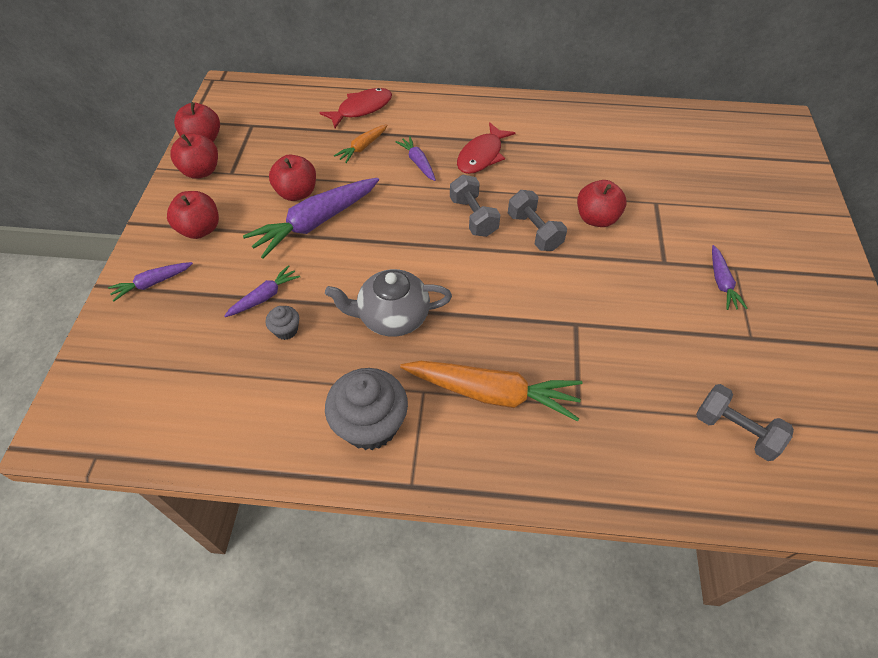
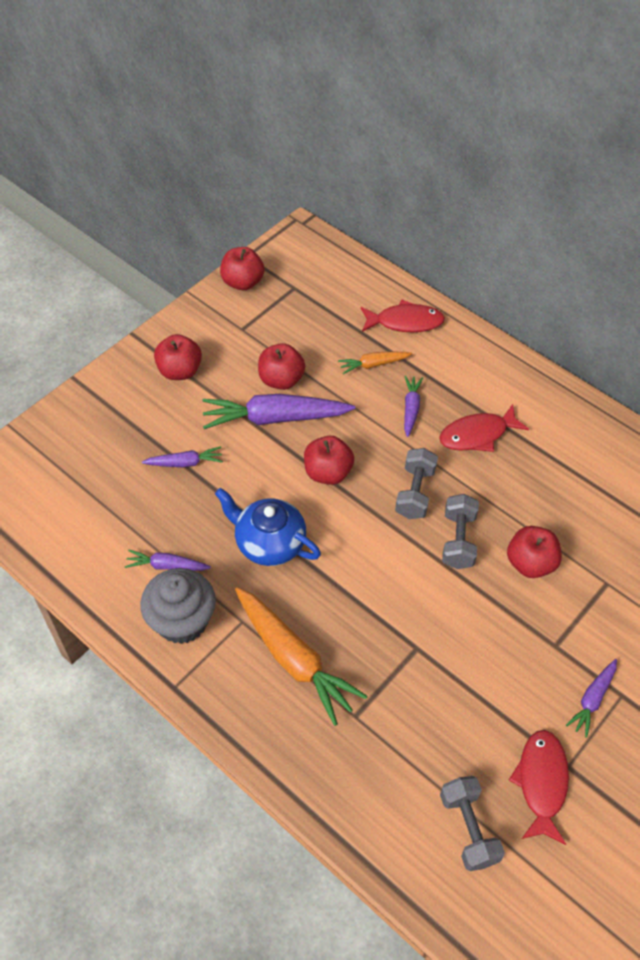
camera: 35 degrees right, 0 degrees up
(152, 283) = (112, 400): purple carrot -> purple carrot (167, 566)
(201, 171) = (219, 313): red apple -> red apple (328, 472)
(286, 330) = (179, 502): grey cupcake -> none
(392, 317) = (269, 543): grey teapot -> blue teapot
(747, 361) = (541, 782): none -> red fish

